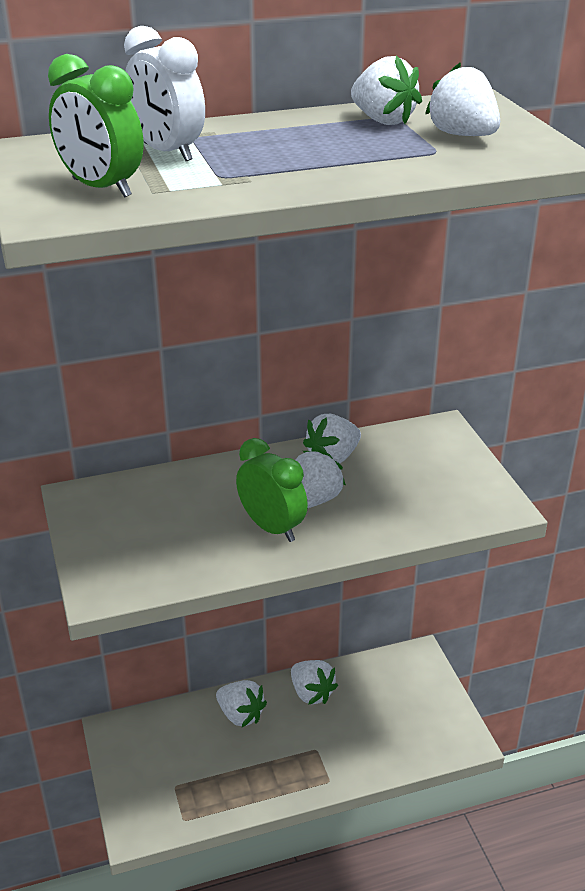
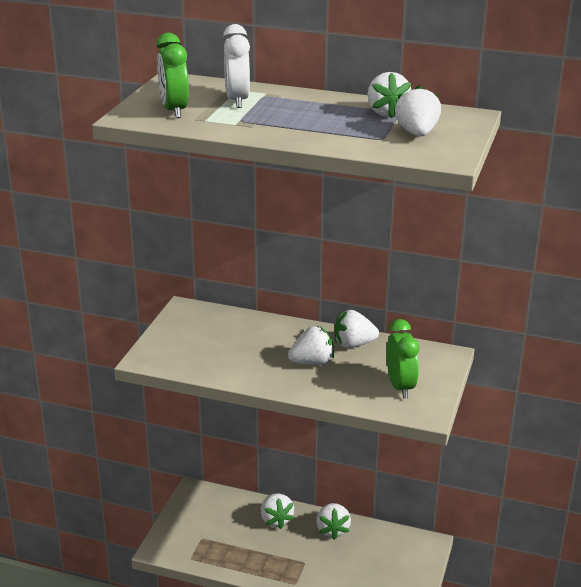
camera: 35 degrees right, 5 degrees down
(272, 527) = (271, 366): green clock -> green clock (400, 387)

